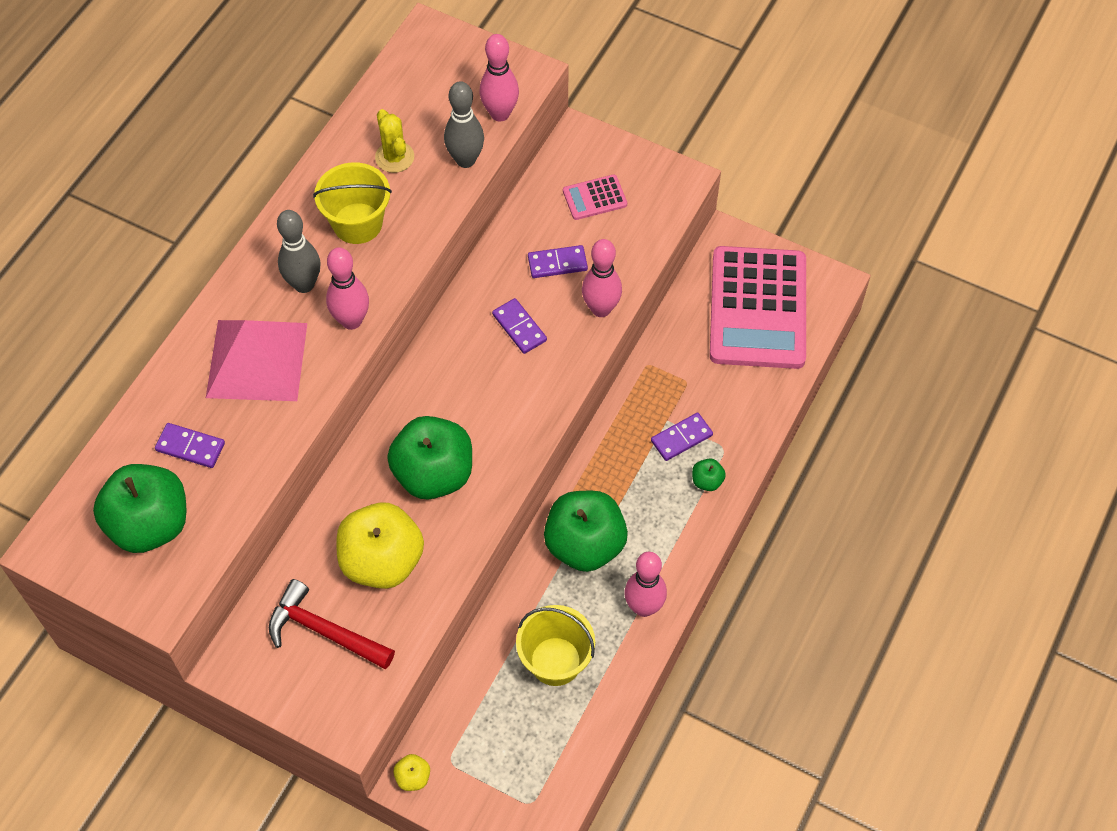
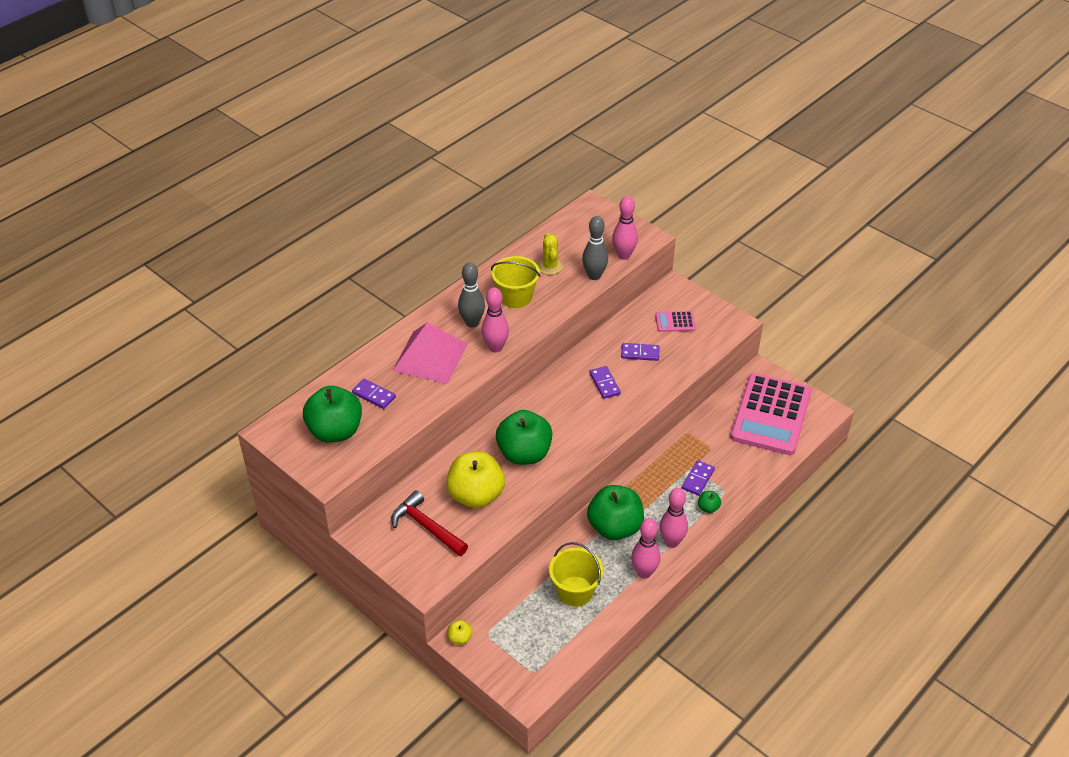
camera: 15 degrees right, 15 degrees down
(601, 309) = (661, 384): pink bowling pin -> pink bowling pin (671, 542)
(681, 438) = (698, 479): purple domino -> purple domino turned 45 degrees counterclockwise

